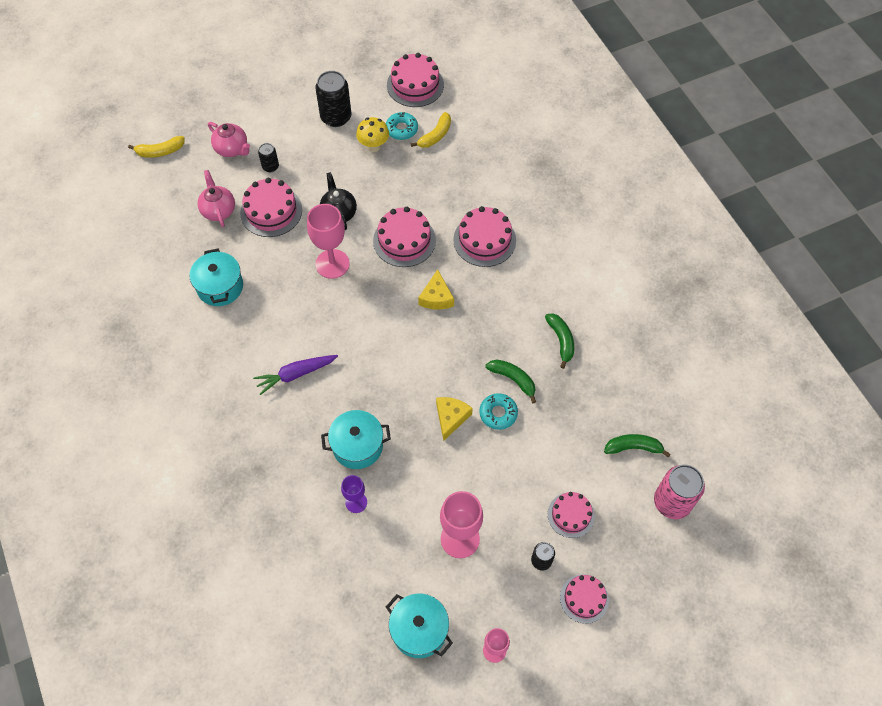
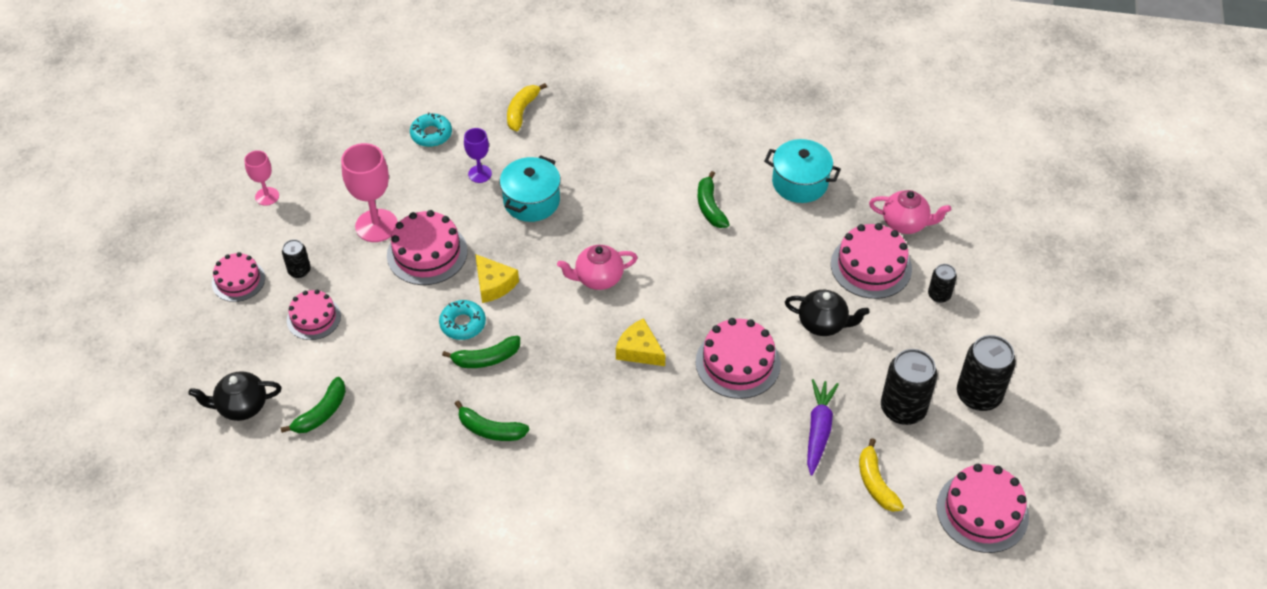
camera: 125 degrees right, 10 degrees down
(160, 151) = (1030, 210): yellow banana -> yellow banana (522, 111)
(232, 149) = (991, 273): pink teapot -> pink teapot (598, 278)
(282, 327) = (710, 207): none -> green banana
(295, 374) = (647, 193): purple carrot -> purple carrot (818, 430)
(332, 264) = (756, 284): pink goblet -> none
(373, 146) = (903, 409): yellow mushroom -> black can
(401, 129) = (911, 453): turquoise donut -> turquoise donut (431, 134)
(419, 630) = (333, 159): turquoise pot -> none
(484, 240) = (677, 439): pink cake -> pink cake (427, 253)
(672, 502) = (242, 406): pink can -> black teapot

